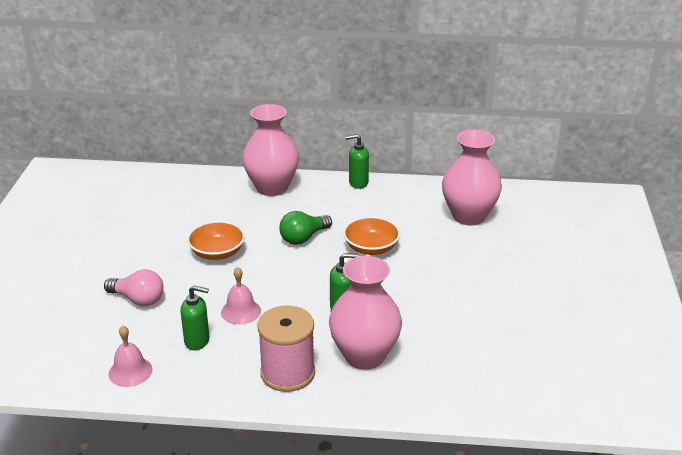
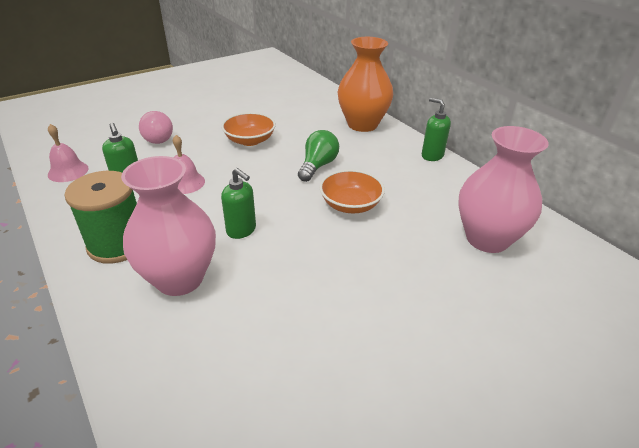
camera: 50 degrees right, 5 degrees up
(272, 188) = (362, 124): pink vase -> orange vase
(287, 373) = (118, 244): pink spool -> green spool
(303, 238) = (318, 166): green light bulb -> green light bulb turned 105 degrees clockwise

